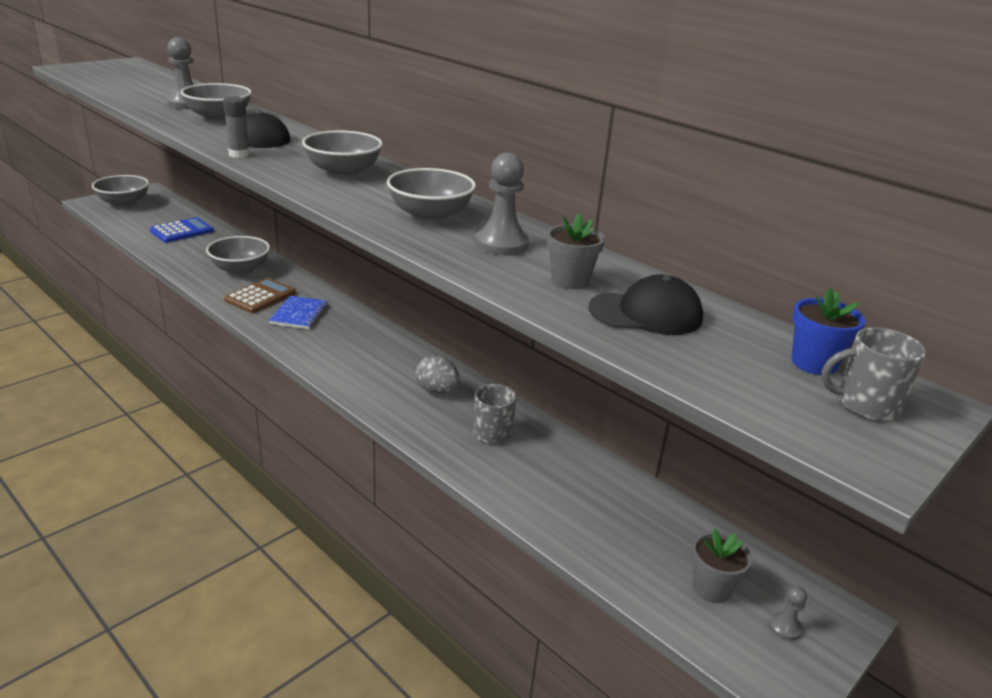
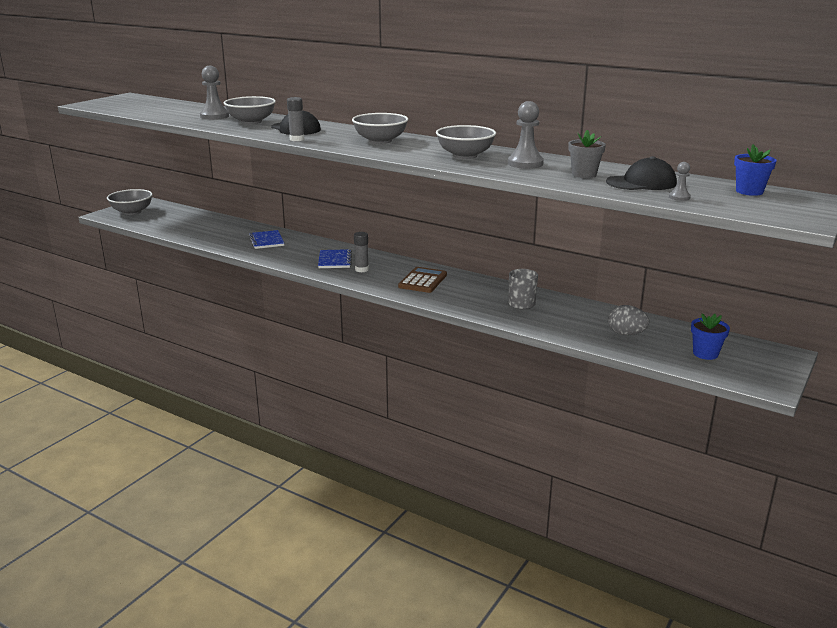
camera: 10 degrees left, 5 degrees down
(182, 231) = (197, 223): blue calculator -> none
(240, 270) = (266, 241): grey bowl -> blue notebook
(260, 296) = (296, 254): brown calculator -> brown calculator (422, 281)
(322, 335) = (362, 269): none -> grey glue stick
(437, 391) = (467, 288): grey egg -> grey egg (626, 334)
(711, 588) = (705, 354): grey flower pot -> blue flower pot
(785, 627) = (756, 363): grey pawn -> grey pawn (679, 197)
(865, 405) = (787, 203): grey mug -> none

